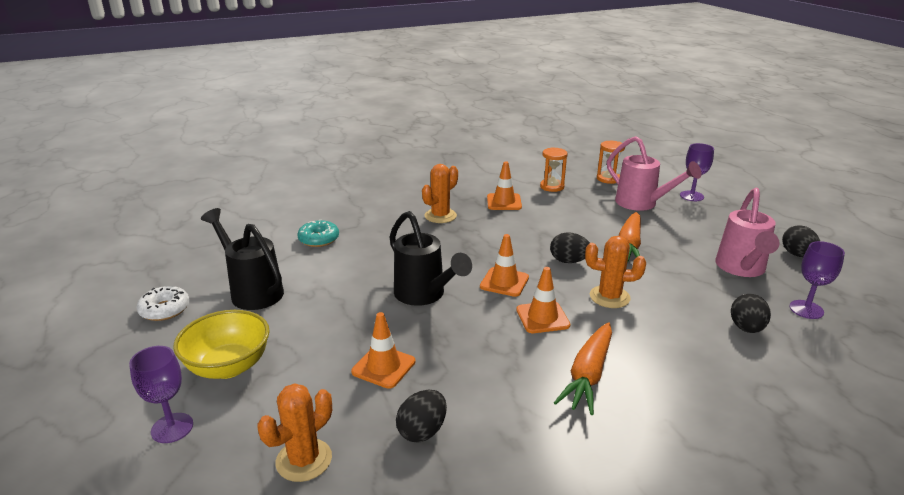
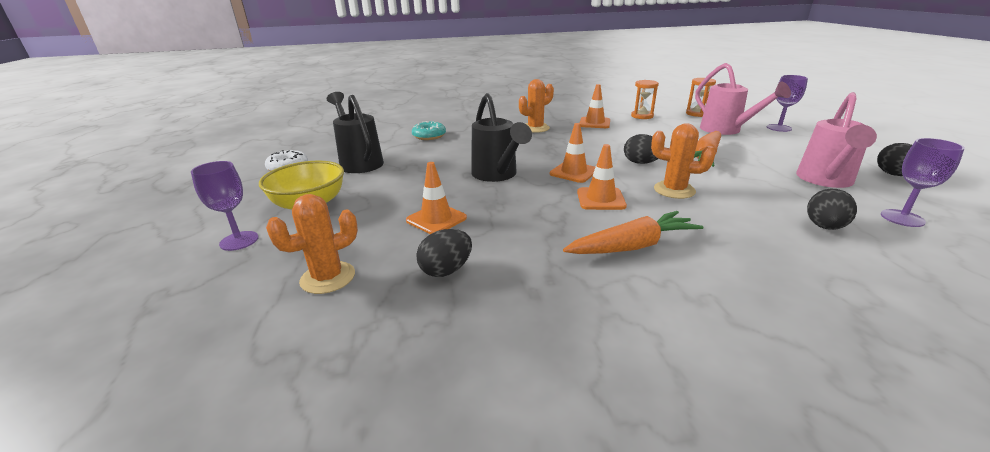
camera: 15 degrees right, 0 degrees up
(588, 375) = (632, 246): orange carrot -> orange carrot turned 150 degrees counterclockwise

